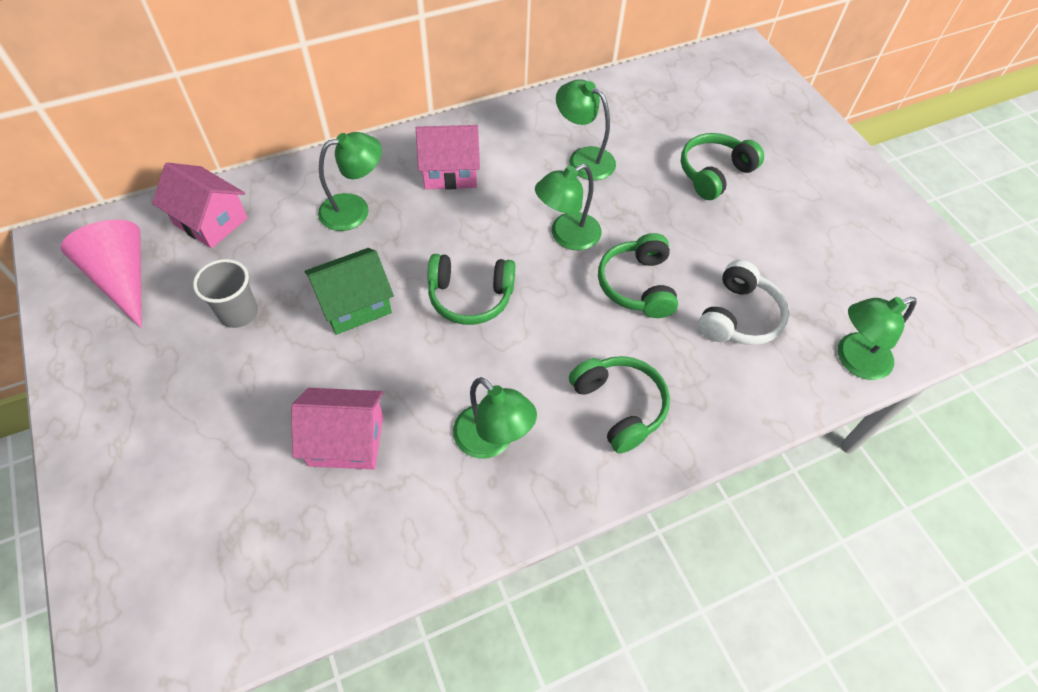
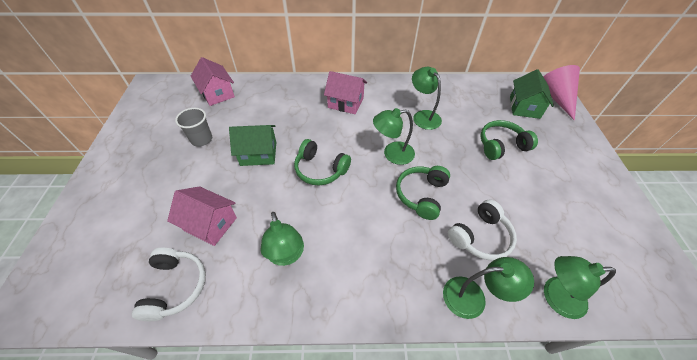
camera: 25 degrees right, 5 degrees down
(123, 279) = (163, 108): pink cone -> pink cone (556, 98)
(353, 547) = (175, 287): none -> white headphones
(355, 209) = (287, 107): green lamp -> green lamp (473, 297)
(619, 406) = (373, 265): green headphones -> none
(722, 100) = (524, 107): none -> green house

